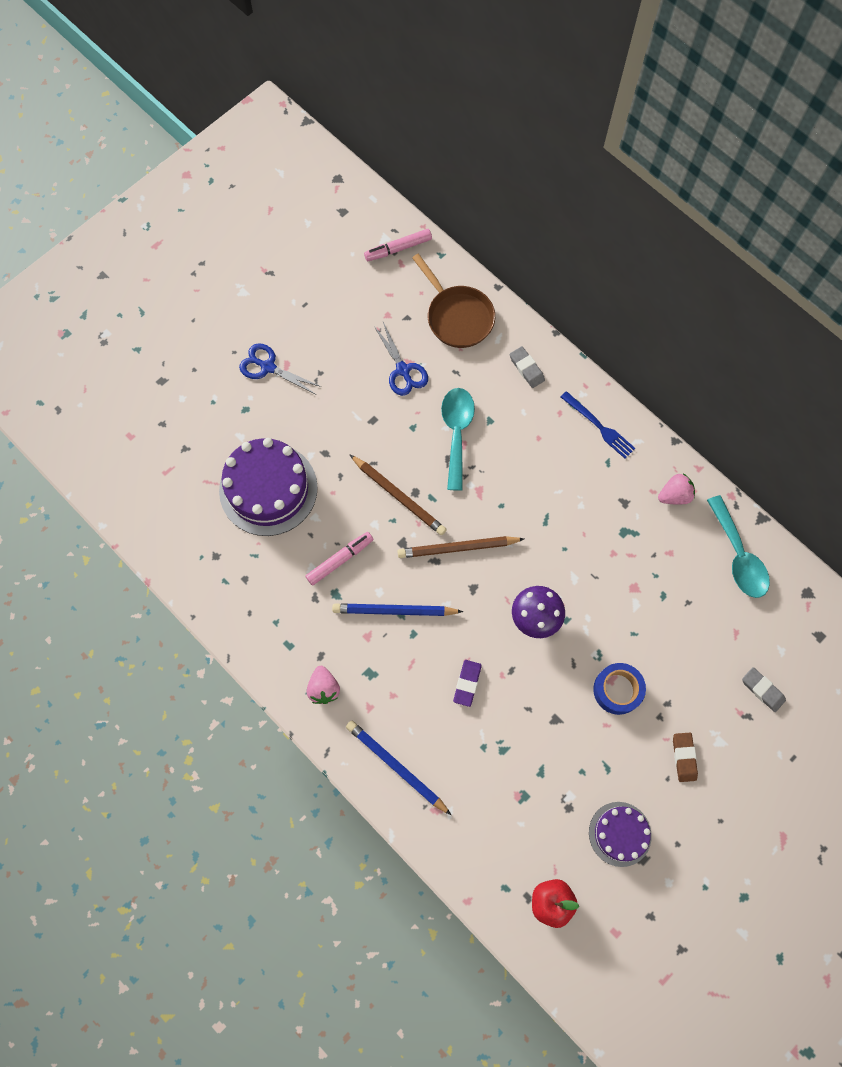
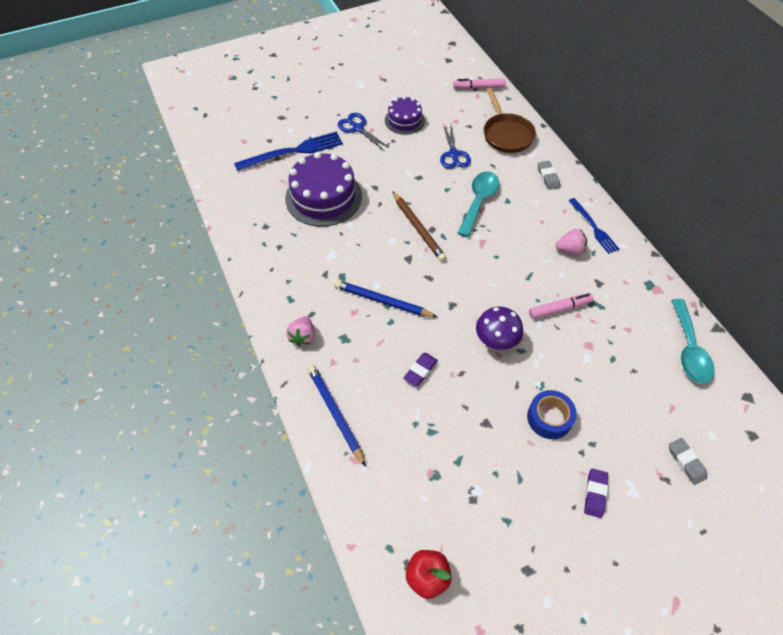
camera: 20 degrees right, 15 degrees down
(201, 432) = (293, 152): none -> blue fork
(340, 560) = (355, 255): pink marker -> pink marker (559, 308)
(458, 548) = (450, 274): brown pencil -> none
(620, 834) = (513, 539): purple cake -> purple cake (404, 120)
(674, 495) = (643, 290): pink strawberry -> pink strawberry (570, 250)
(684, 757) = (595, 494): brown eraser -> purple eraser

